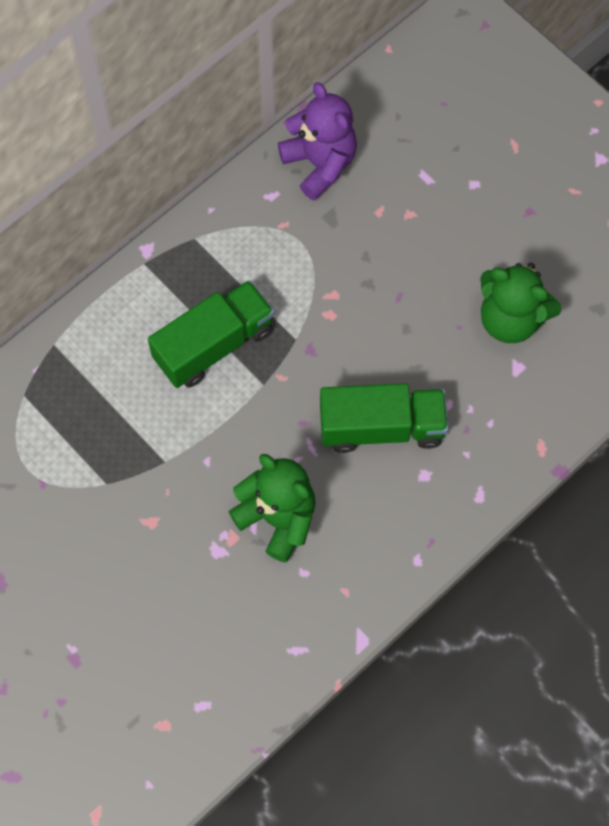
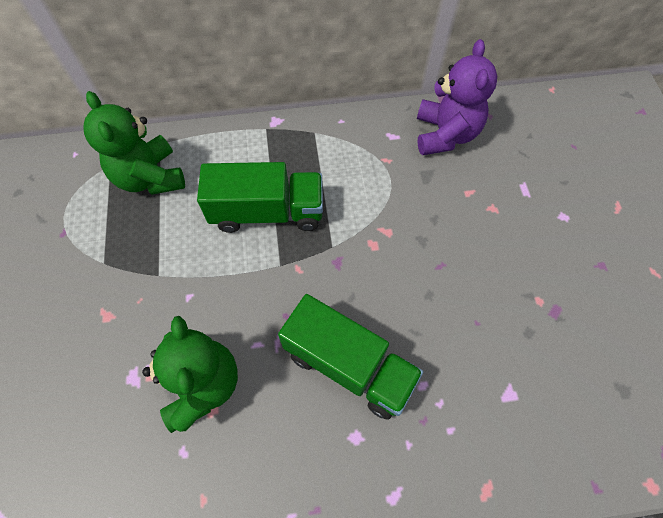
camera: 35 degrees right, 5 degrees down
(510, 319) = (530, 345): green teddy bear -> green teddy bear (150, 177)

